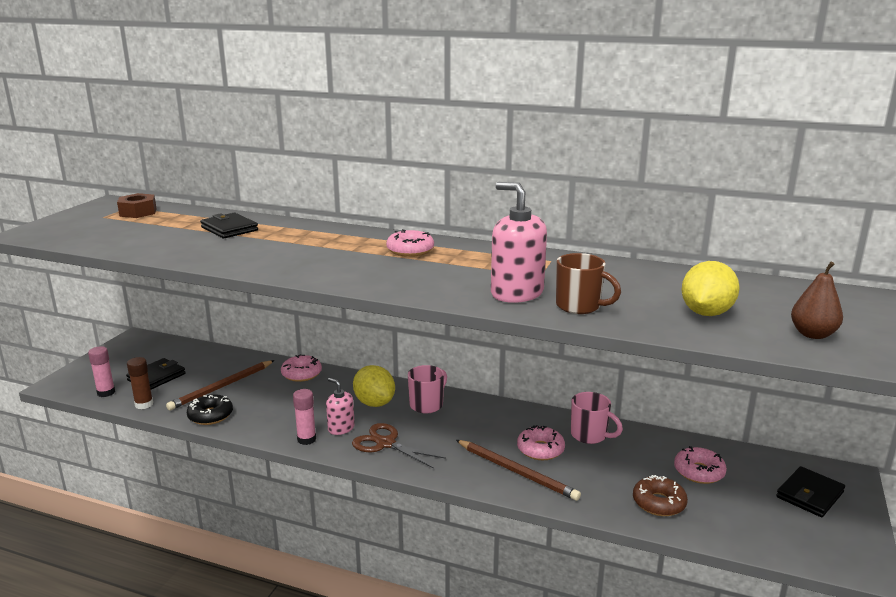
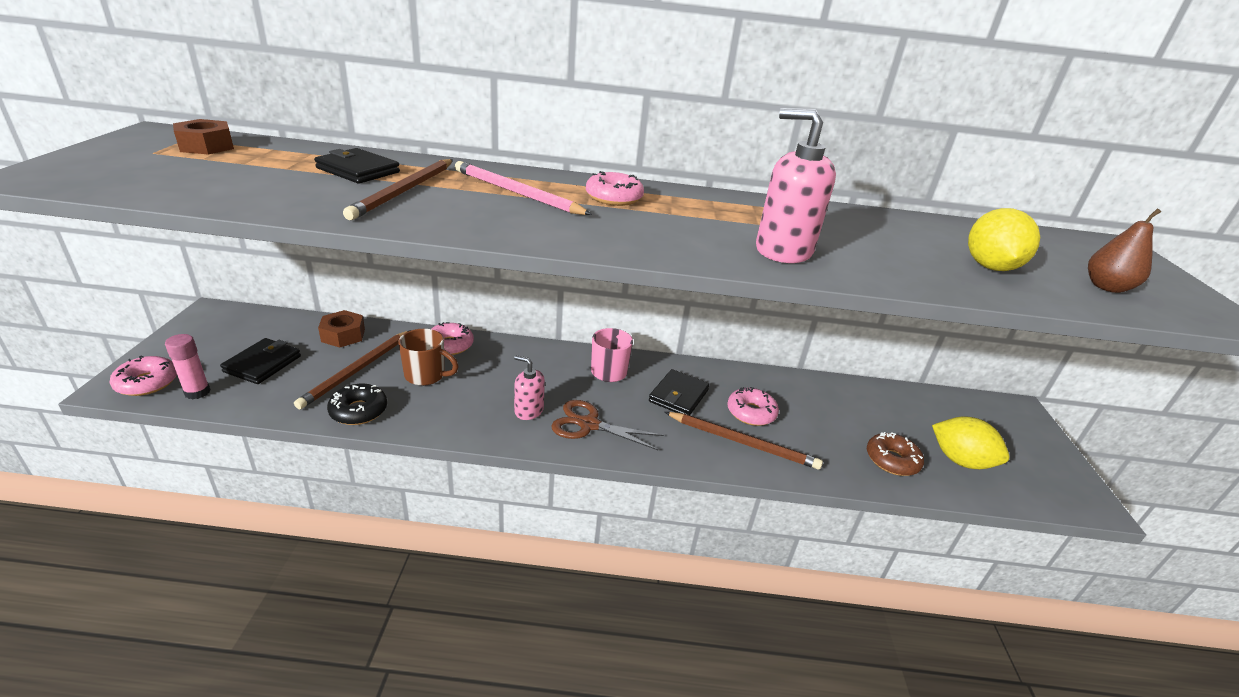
camera: 20 degrees left, 10 degrees up
(144, 404) = (260, 404): brown glue stick -> none
(222, 361) = (343, 335): none -> brown nut
(252, 244) = (404, 191): none -> brown pencil
(306, 439) = (495, 430): pink glue stick -> none
(334, 246) = (516, 193): none -> pink pencil
(374, 403) = (551, 374): yellow lemon -> yellow lemon (960, 460)
(579, 306) = (864, 265): brown mug -> brown mug (426, 375)
(590, 435) = (787, 391): pink mug -> none
(699, 472) = (904, 420): pink donut -> pink donut (147, 383)
(809, 495) = (1005, 432): black wallet -> black wallet (678, 396)

